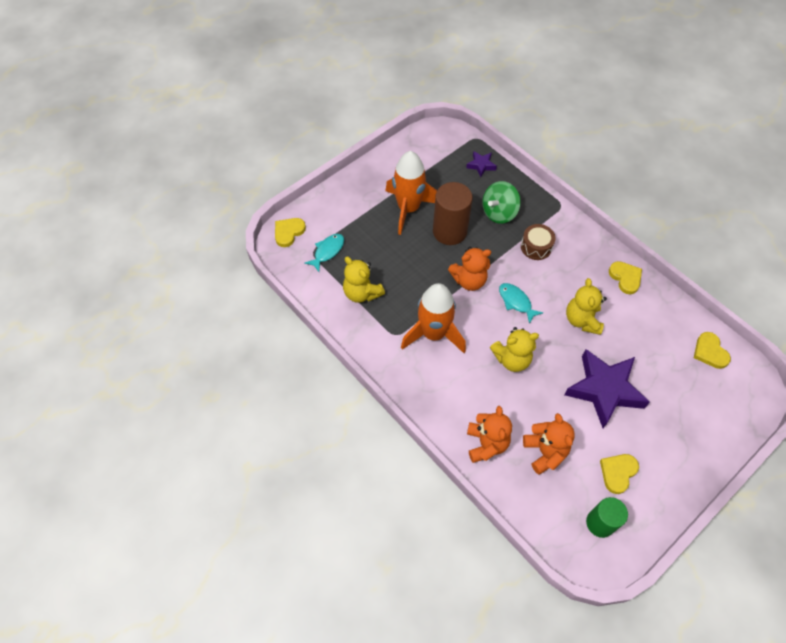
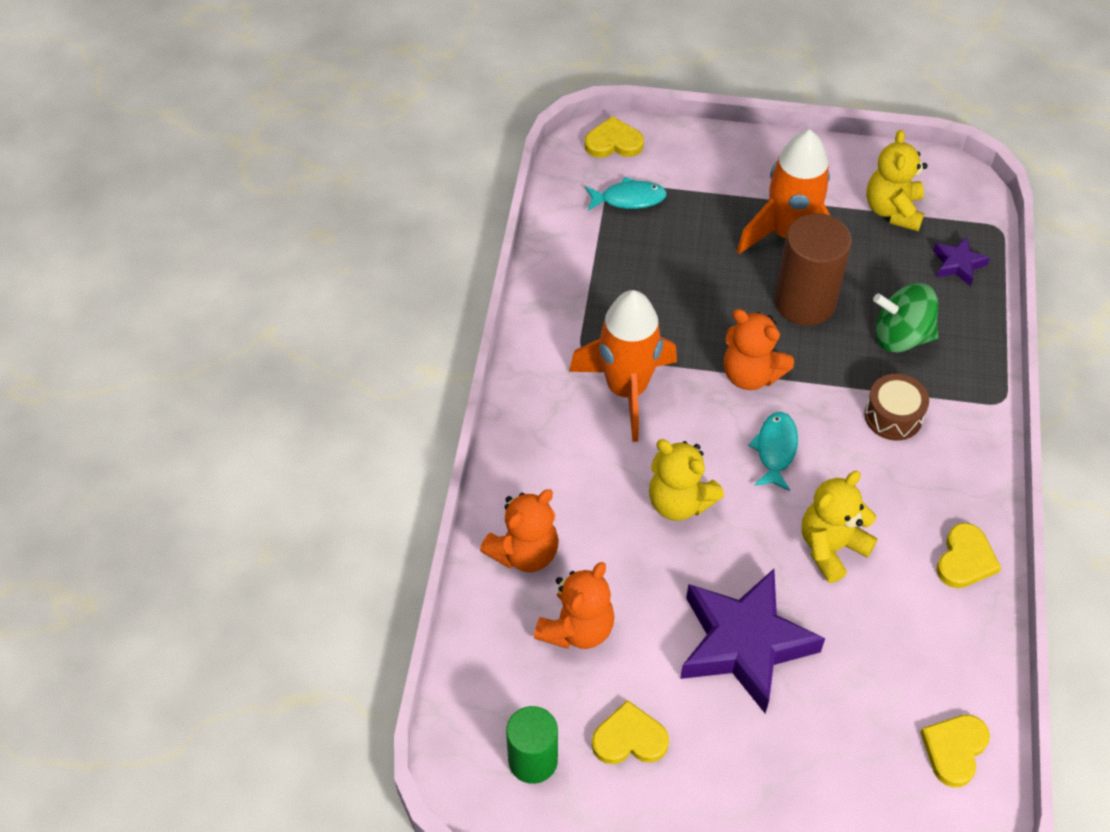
camera: 50 degrees right, 5 degrees down
(362, 293) = (606, 274): yellow teddy bear -> yellow teddy bear (893, 210)

